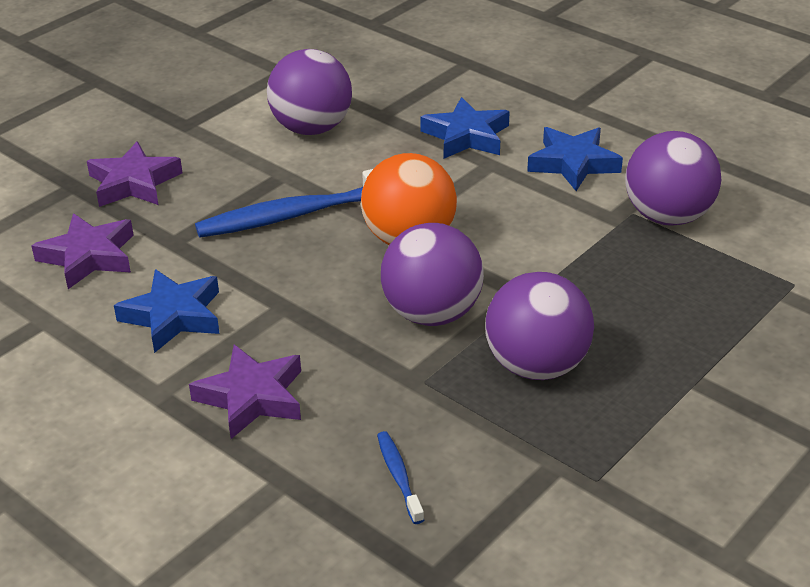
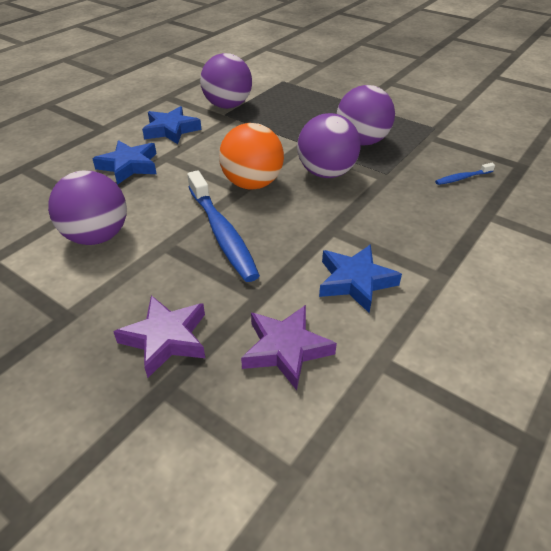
camera: 95 degrees left, 5 degrees up
(252, 397) = (425, 234): purple star -> none

